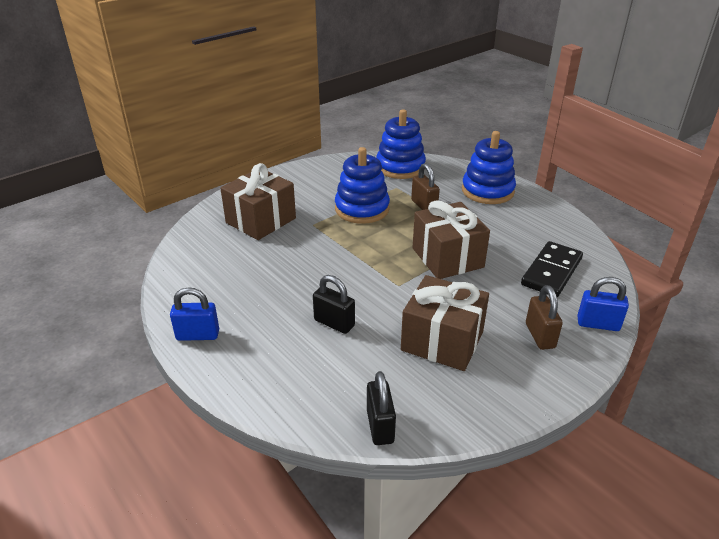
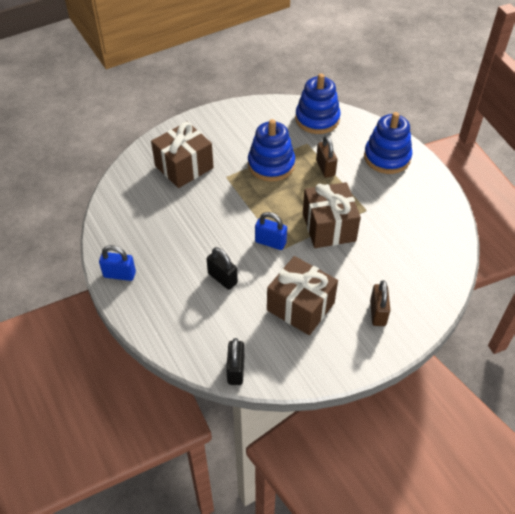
camera: 10 degrees right, 15 degrees up
(551, 271) = (410, 253): black domino -> none
(598, 324) = (428, 309): blue padlock -> blue padlock (270, 242)

